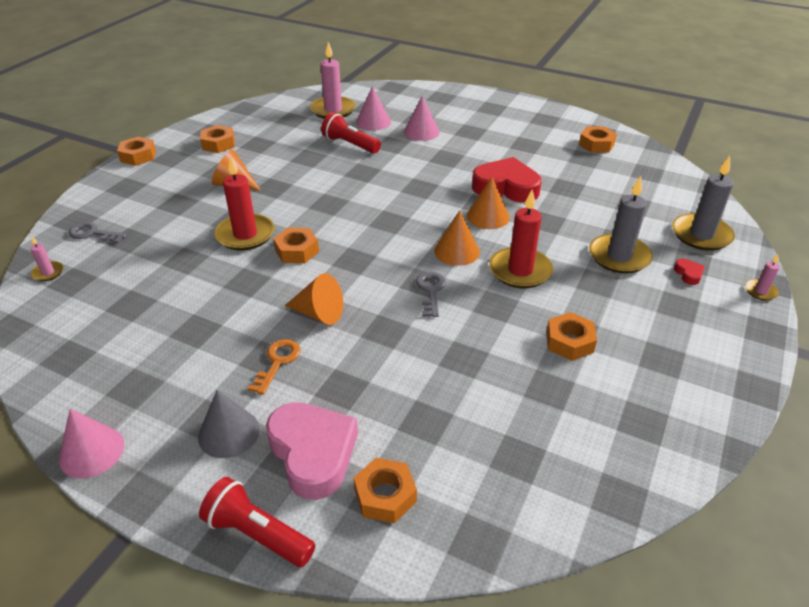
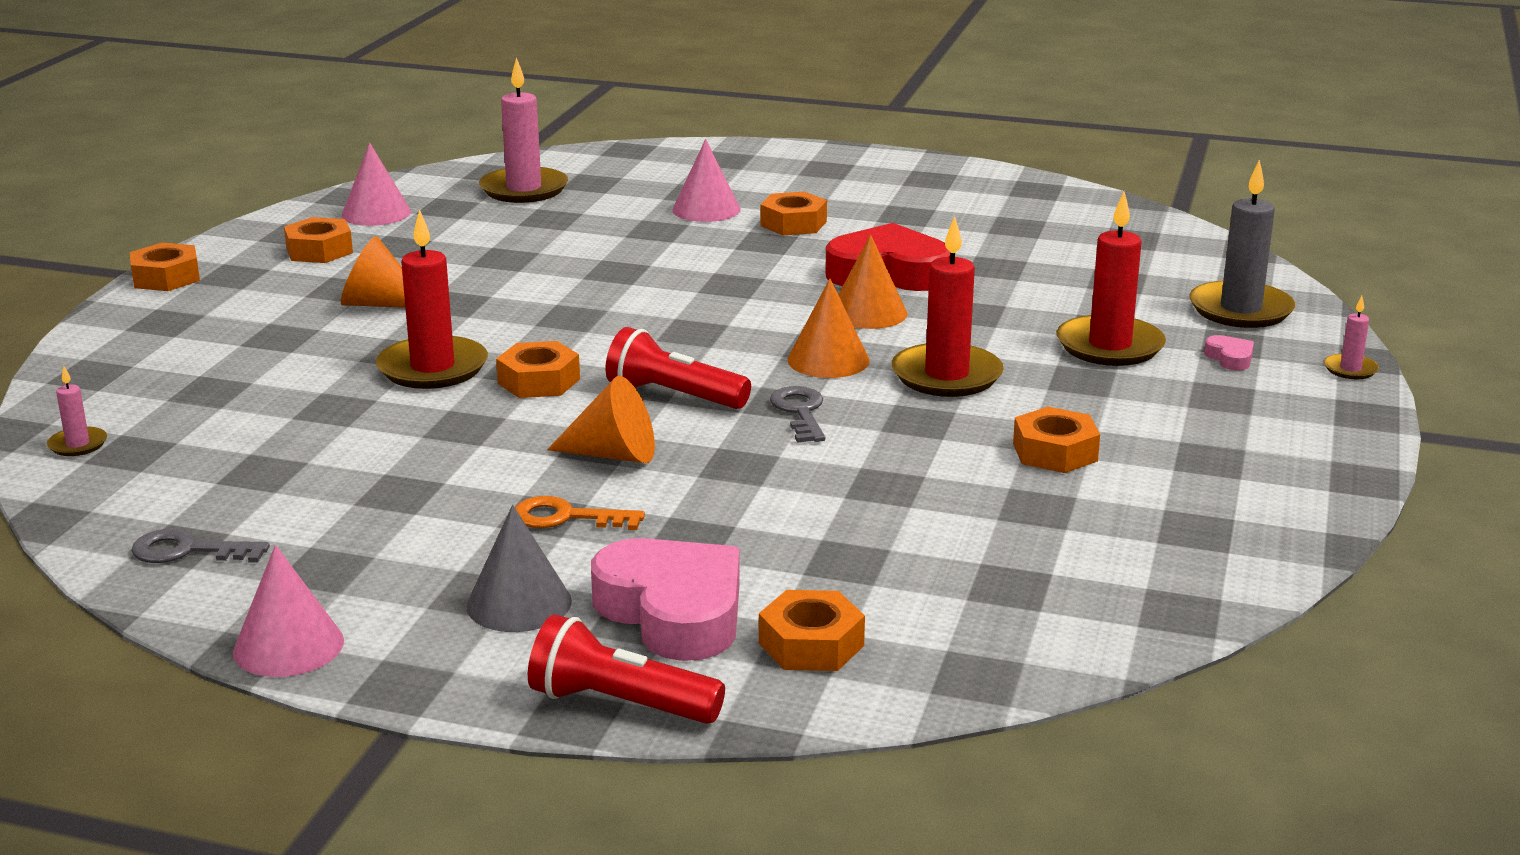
camera: 10 degrees left, 15 degrees down
(93, 233) = (136, 388): grey key -> grey key (188, 551)
(277, 362) = (566, 517): orange key -> orange key turned 90 degrees counterclockwise
(350, 144) = (577, 235): red flashlight -> red flashlight (674, 396)
(373, 122) = (609, 201): pink cone -> pink cone (376, 213)
(596, 144) = (1032, 207): orange nut -> orange nut (793, 224)
(619, 256) = (1110, 346): grey candle -> red candle
(688, 274) = (1230, 358): red heart -> pink heart

